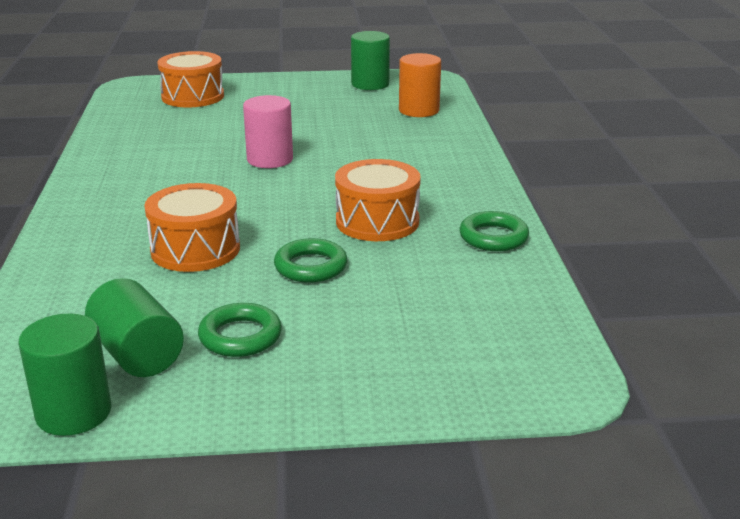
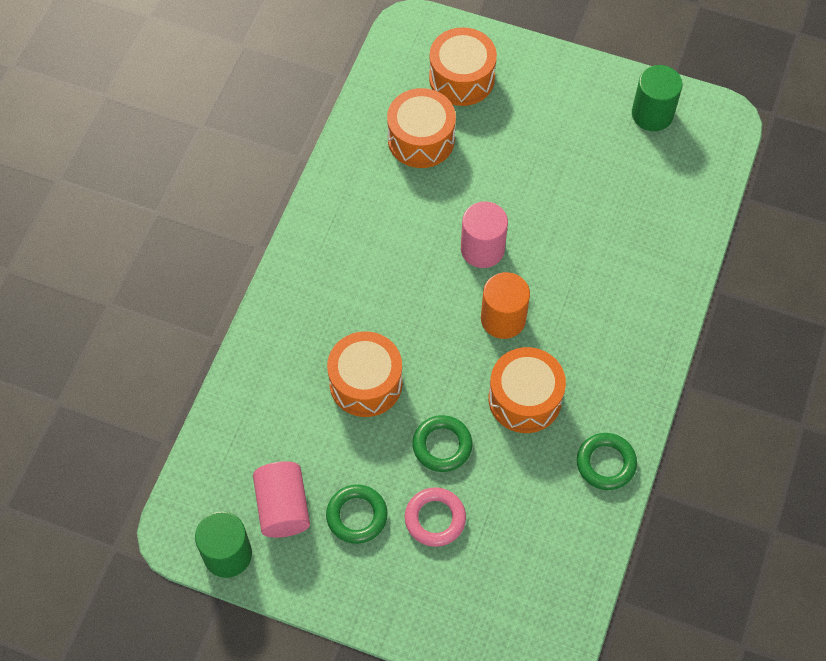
camera: 25 degrees right, 35 degrees up
(137, 354) = (283, 507): green cylinder -> pink cylinder
(172, 125) = (421, 139): none -> orange drum
(339, 314) = (435, 519): none -> pink ring
(419, 110) = (670, 198): orange cylinder -> orange cylinder (503, 319)

